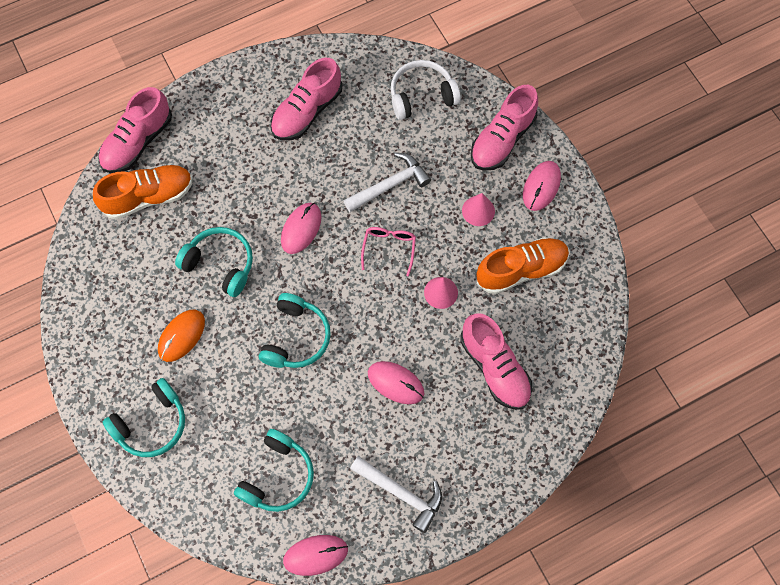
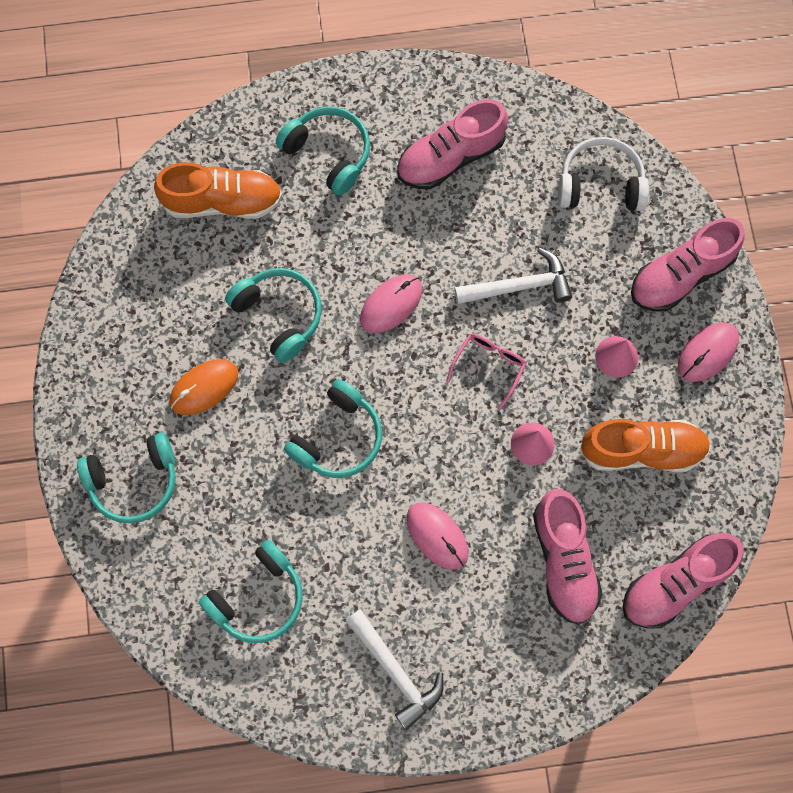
camera: 20 degrees right, 5 degrees up
(137, 142) = (232, 127): pink shoe -> pink shoe (676, 583)
(216, 137) = (328, 153): none -> turquoise headphones
(315, 555) = (269, 707): pink mouse -> none

